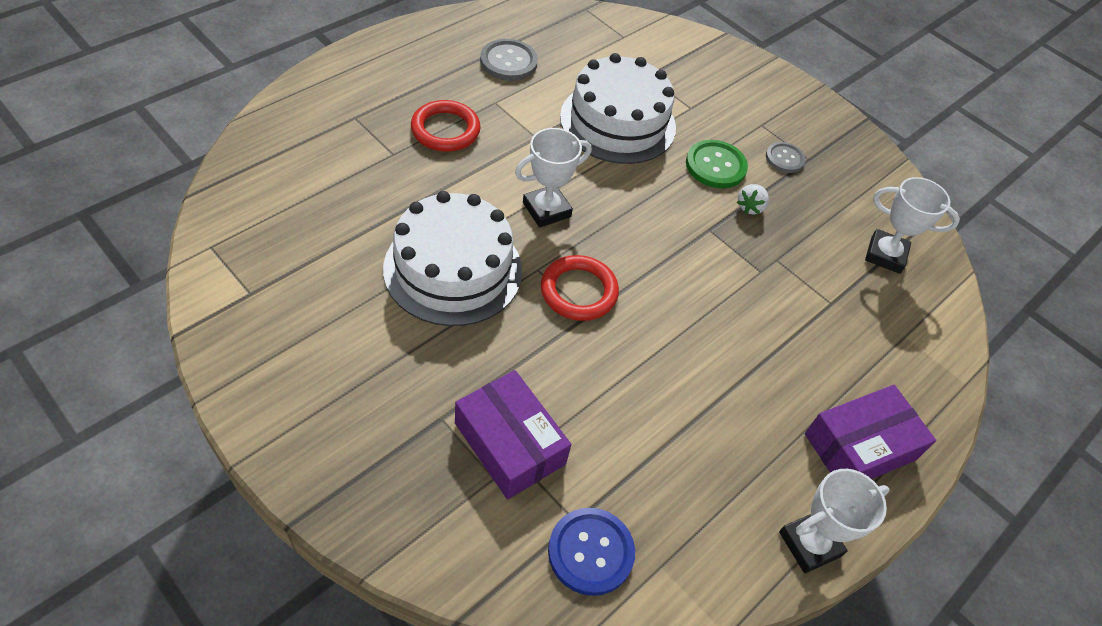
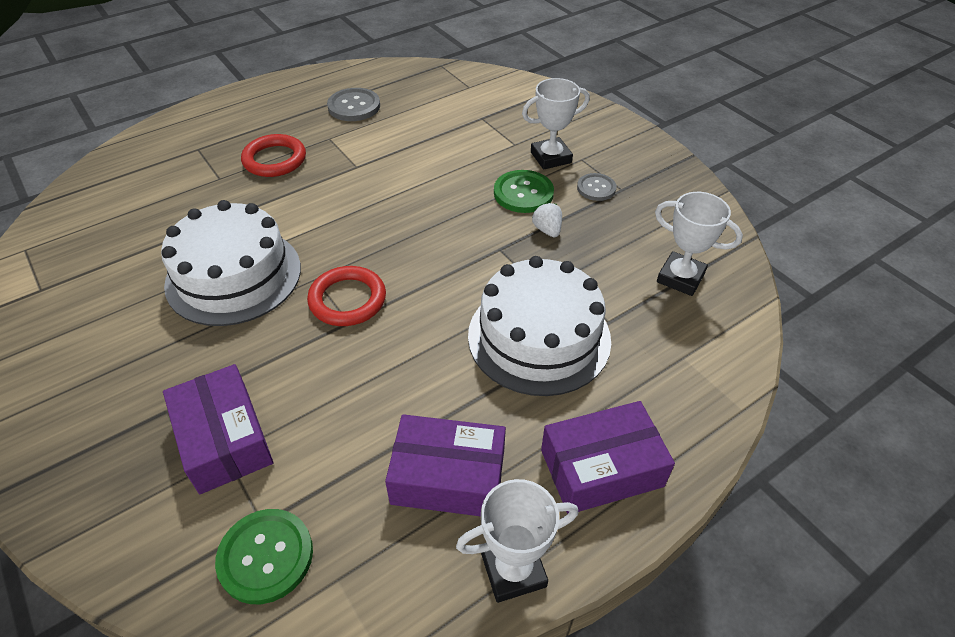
camera: 15 degrees right, 5 degrees down
(546, 210) = (343, 227): white trophy -> white trophy (551, 157)
(590, 552) = (266, 556): blue button -> green button
(618, 122) = (439, 155): white cake -> white cake (539, 337)
(730, 465) = (448, 477): none -> purple box
(750, 207) = (547, 230): white strawberry -> white strawberry turned 120 degrees clockwise

